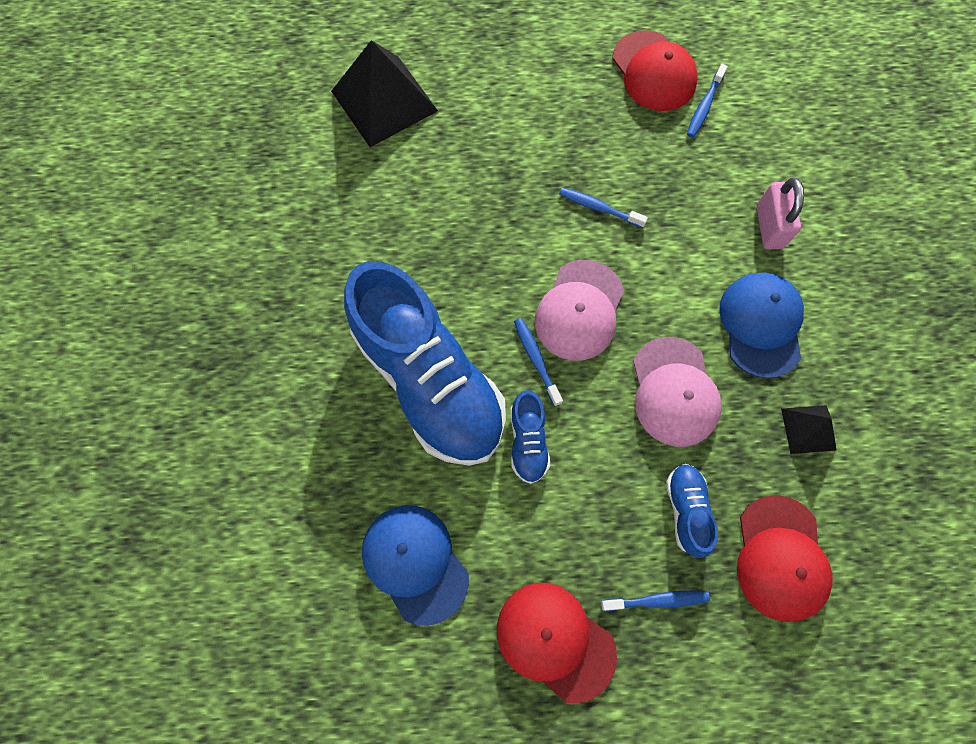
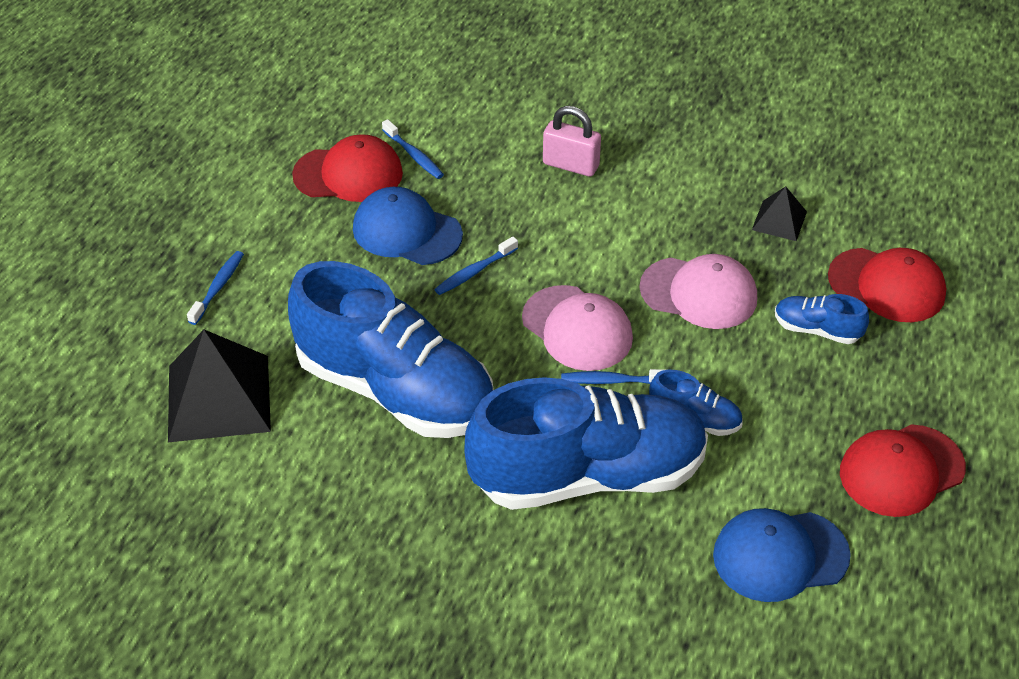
camera: 65 degrees left, 25 degrees down
(447, 209) = (396, 390): none -> blue shoe
(657, 600) = (892, 382): blue toothbrush -> blue toothbrush (218, 287)
(761, 325) = (665, 210): blue cap -> blue cap (406, 231)

